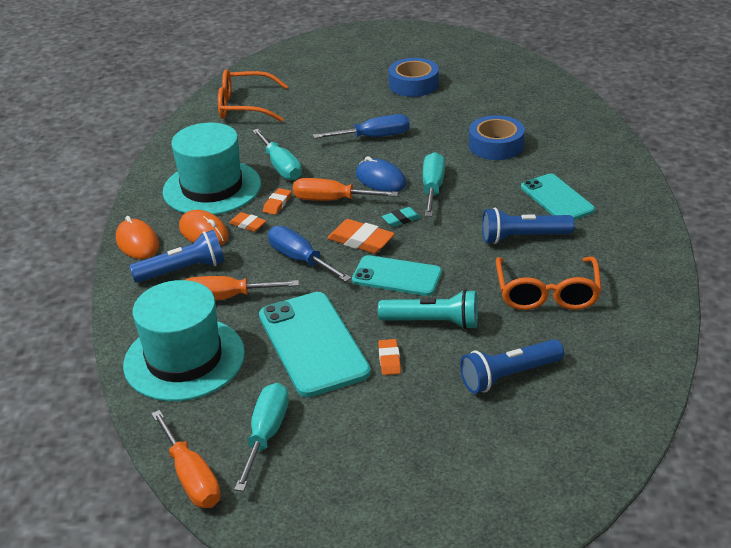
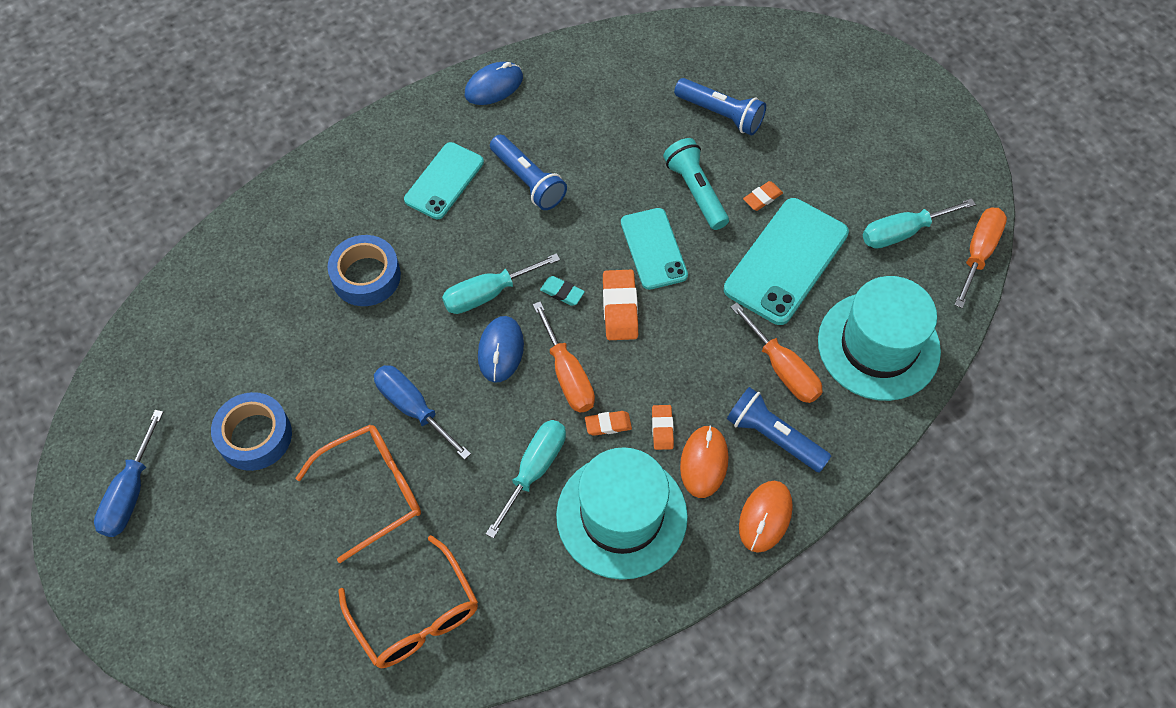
camera: 125 degrees left, 25 degrees up
(300, 259) = (684, 342): blue screwdriver -> blue screwdriver (130, 492)
(547, 293) = (600, 131): orange glasses -> orange glasses (372, 491)
(646, 252) = (494, 86): none -> blue mouse

